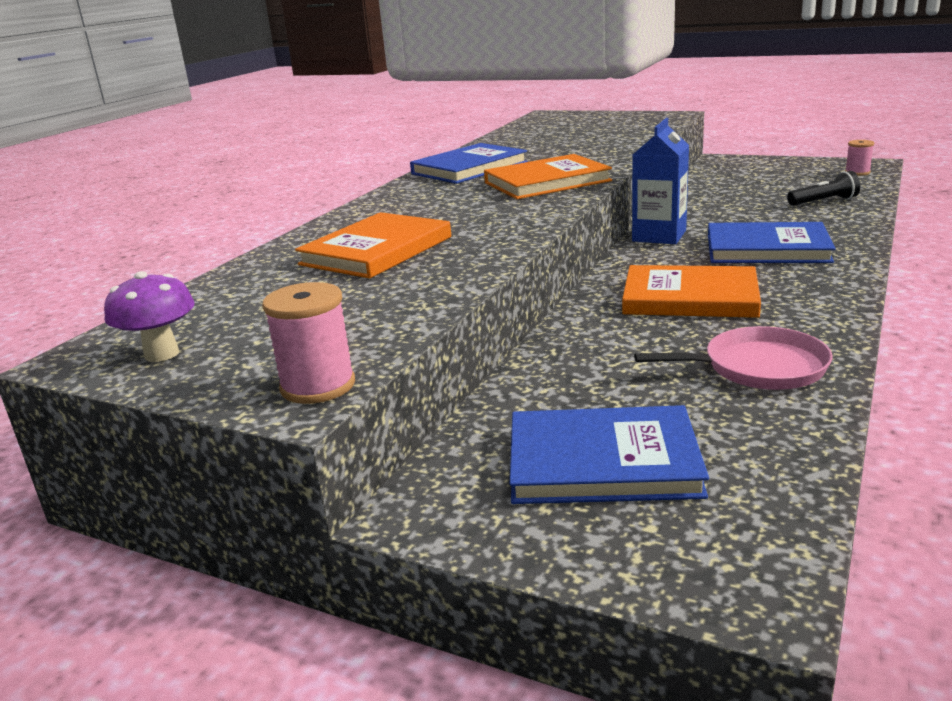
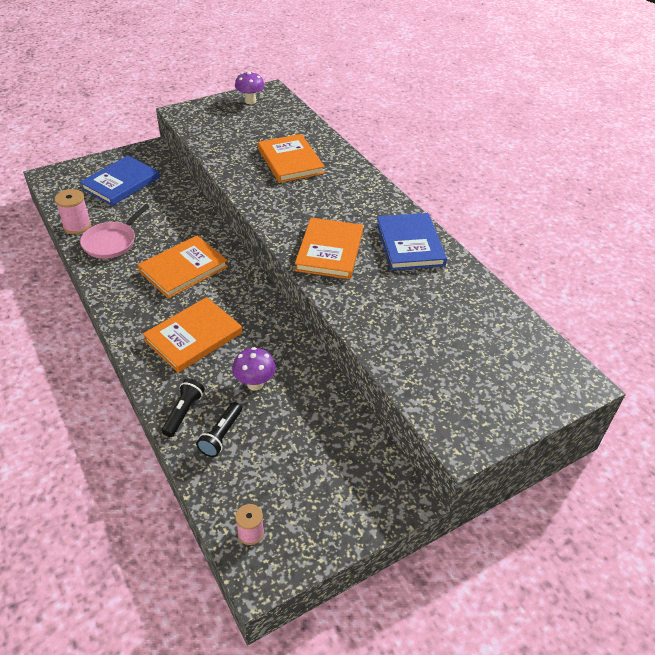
camera: 120 degrees right, 20 degrees up
(318, 386) = (185, 116): pink spool -> pink spool (77, 226)
(659, 236) = (269, 317): blue carton -> none
(748, 212) = (255, 384): none -> purple mushroom
(767, 248) = (193, 337): blue book -> orange book
(845, 217) = (184, 412): none -> black flashlight

